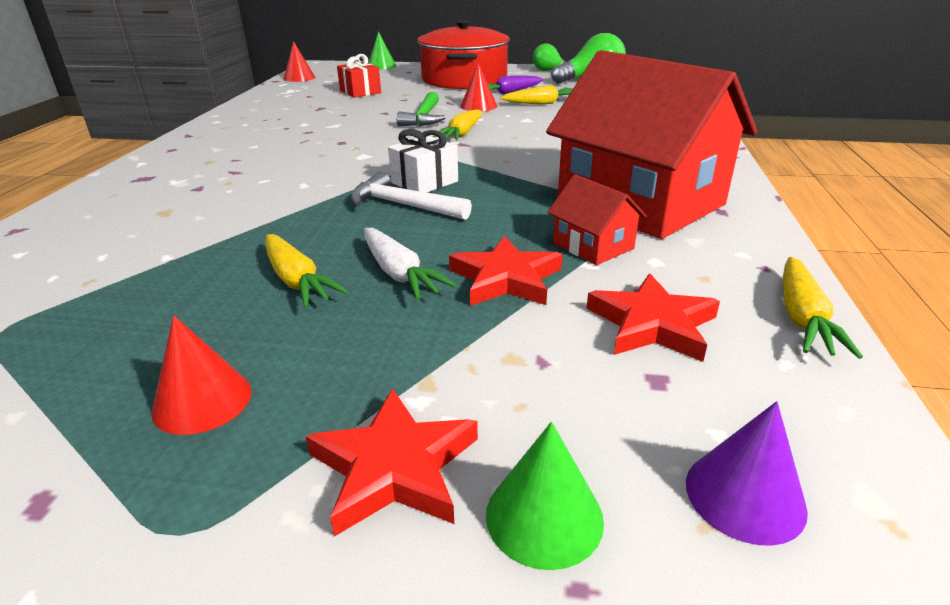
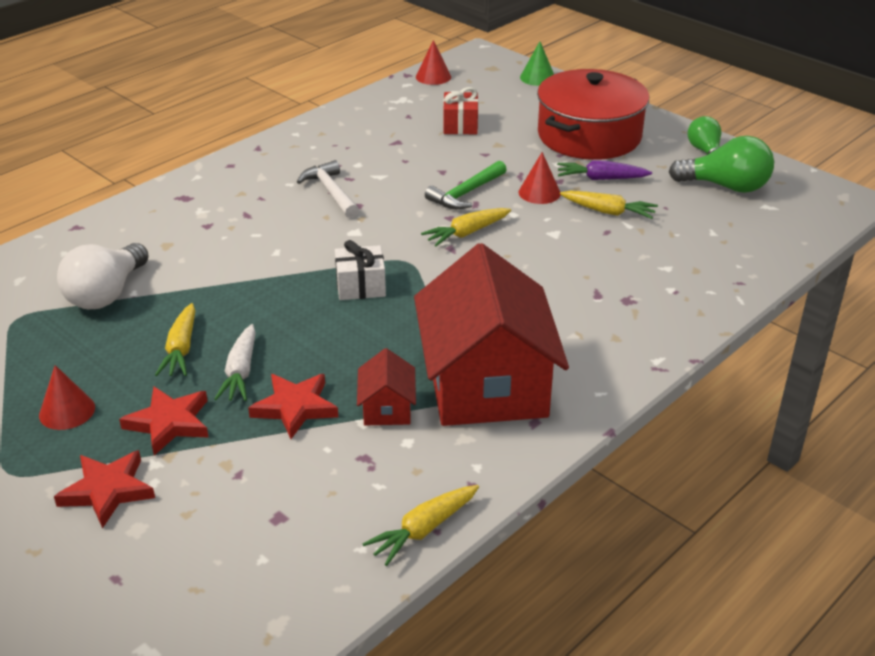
camera: 35 degrees right, 5 degrees up
(127, 269) = (106, 294): none -> white light bulb
(403, 205) = (316, 306): white hammer -> white hammer (331, 192)
(544, 516) = (138, 546): green cone -> none
(652, 324) = (329, 484): red star -> red star (169, 423)
(744, 495) = (227, 589): purple cone -> none

